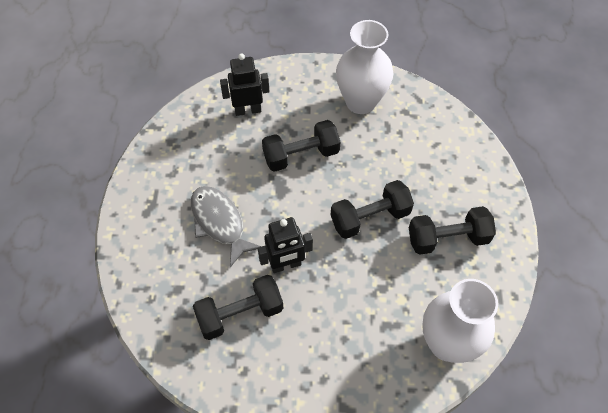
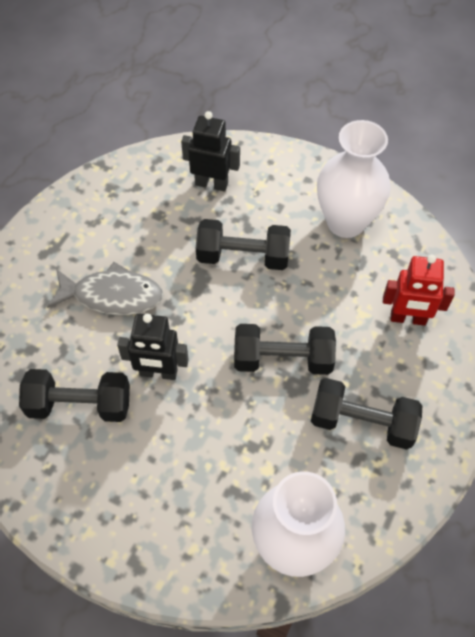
camera: 25 degrees right, 0 degrees up
(219, 222) = (113, 296): grey fish -> grey fish turned 105 degrees clockwise
(439, 154) = (408, 318): none -> red robot

